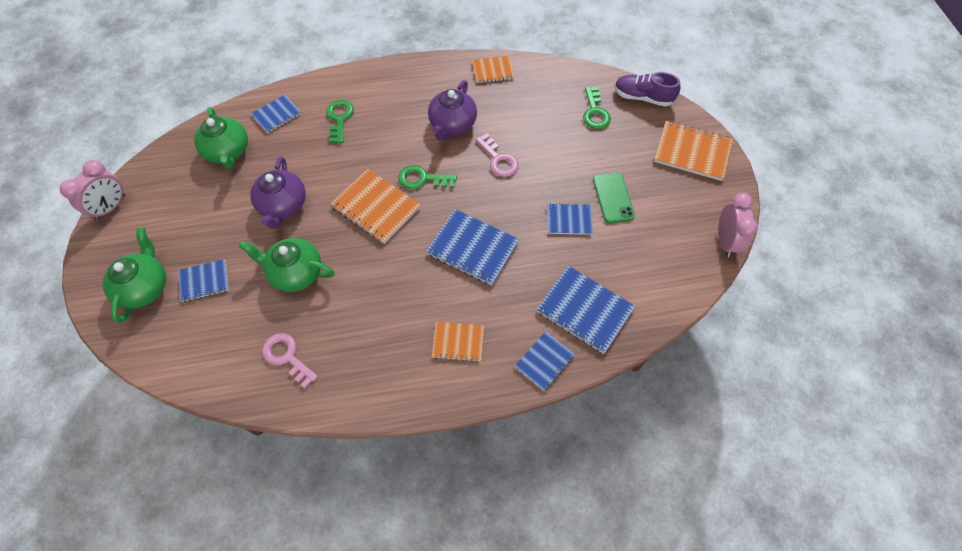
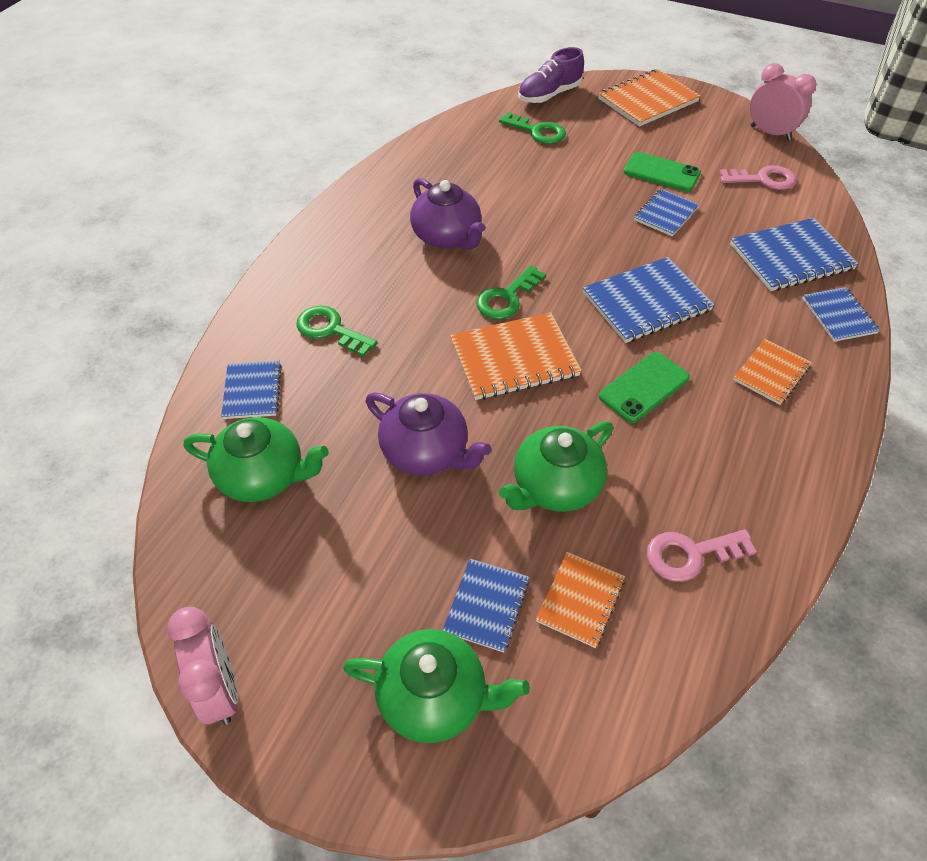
camera: 55 degrees left, 10 degrees down
(145, 287) = (435, 697): green teapot -> green teapot turned 150 degrees clockwise
(397, 280) = (644, 387): none -> green phone
(493, 70) = (399, 171): orange notebook -> orange notebook (580, 600)
(498, 159) = (536, 225): pink key -> pink key (763, 179)

